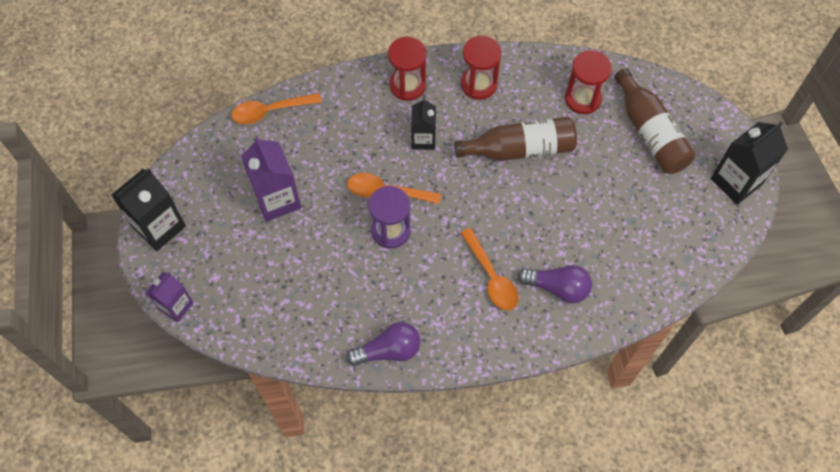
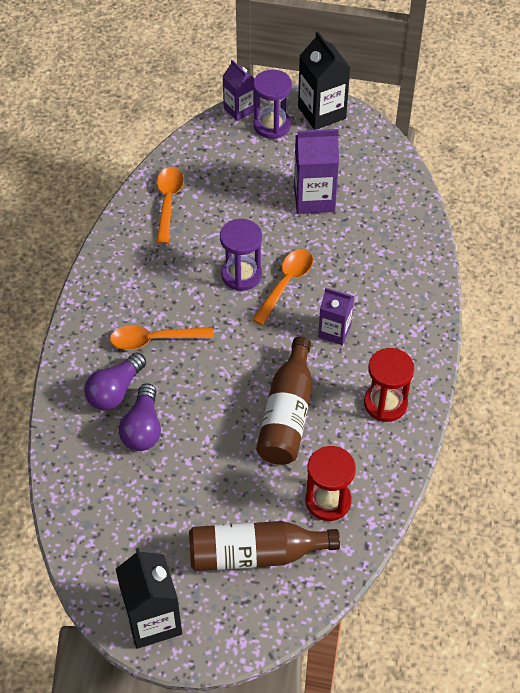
camera: 110 degrees right, 10 degrees down
(190, 267) = (272, 125): none -> purple hourglass
(270, 111) = (417, 216): orange spoon -> orange spoon (168, 202)
(389, 350) = (123, 240): purple light bulb -> purple light bulb (143, 428)
(407, 85) = (408, 337): red hourglass -> none
(423, 139) = (334, 331): black carton -> purple carton

